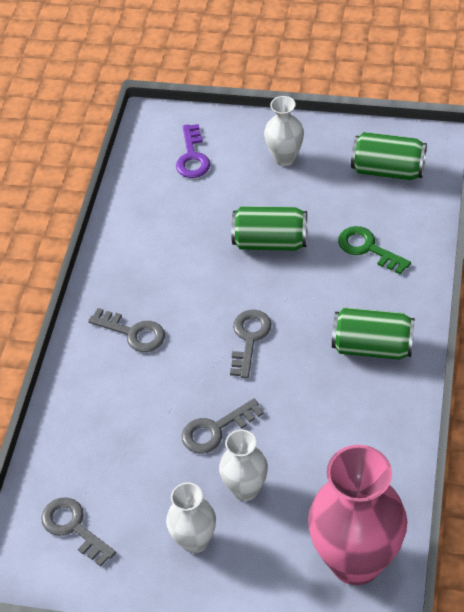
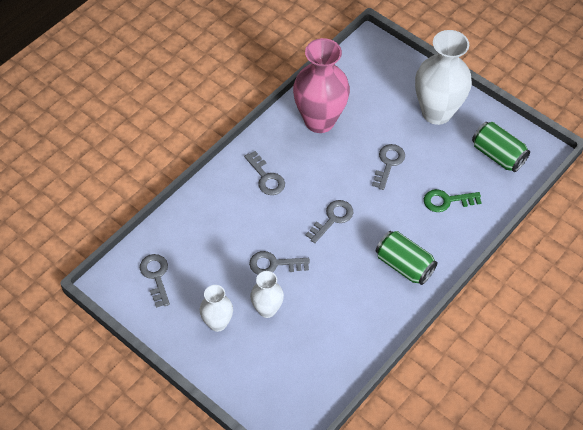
camera: 25 degrees right, 5 degrees up
(192, 157) = (378, 81): purple key -> none
(270, 242) = (388, 164): green can -> grey key
(285, 158) = (436, 112): white vase -> white vase, size x1.89
(356, 561) = (301, 389): pink vase -> pink vase (319, 121)
(368, 248) = (447, 201): green key -> green key turned 75 degrees counterclockwise

